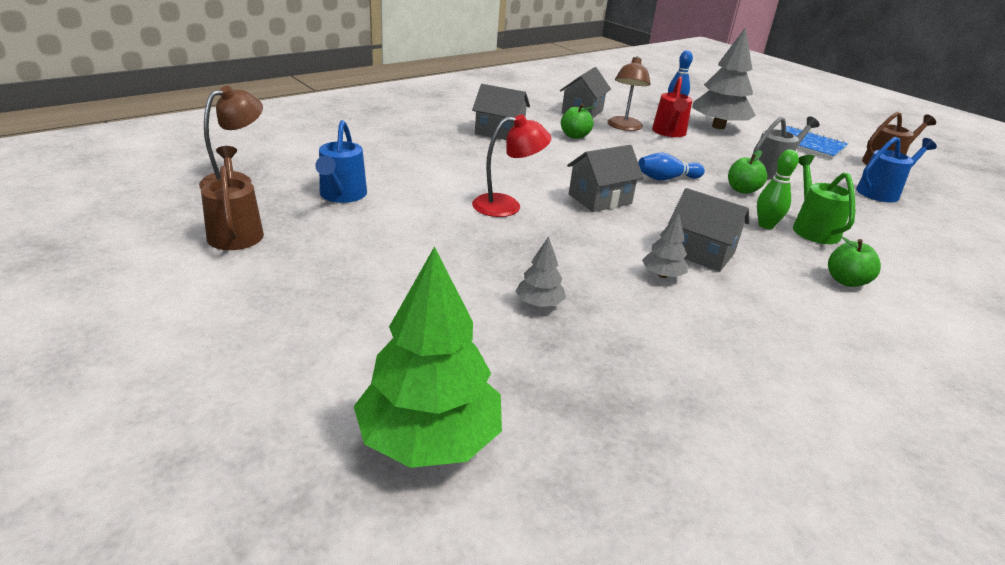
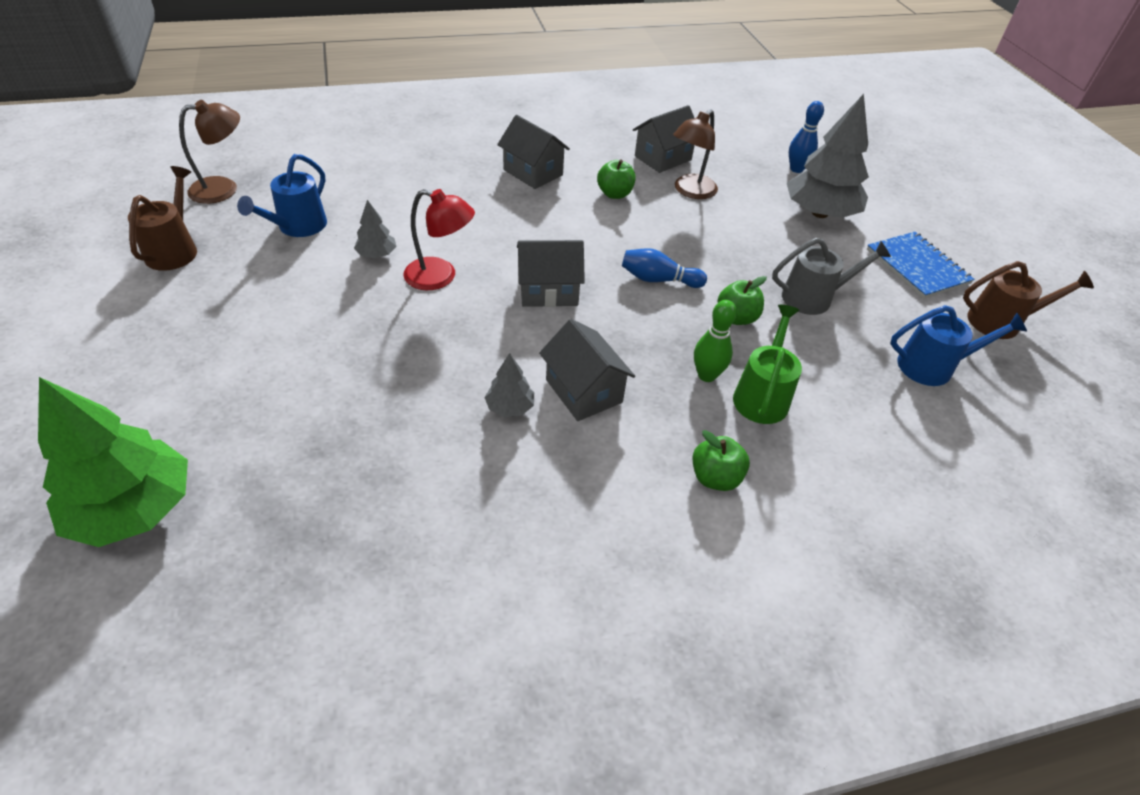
camera: 25 degrees right, 15 degrees up
(539, 304) = (353, 404): grey tree -> grey tree (377, 254)
(669, 132) = (740, 210): red watering can -> none

